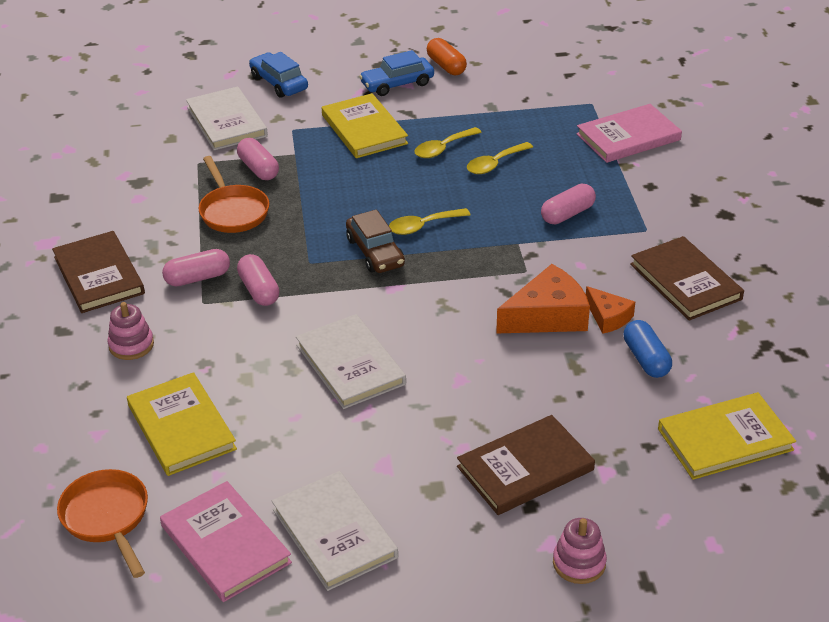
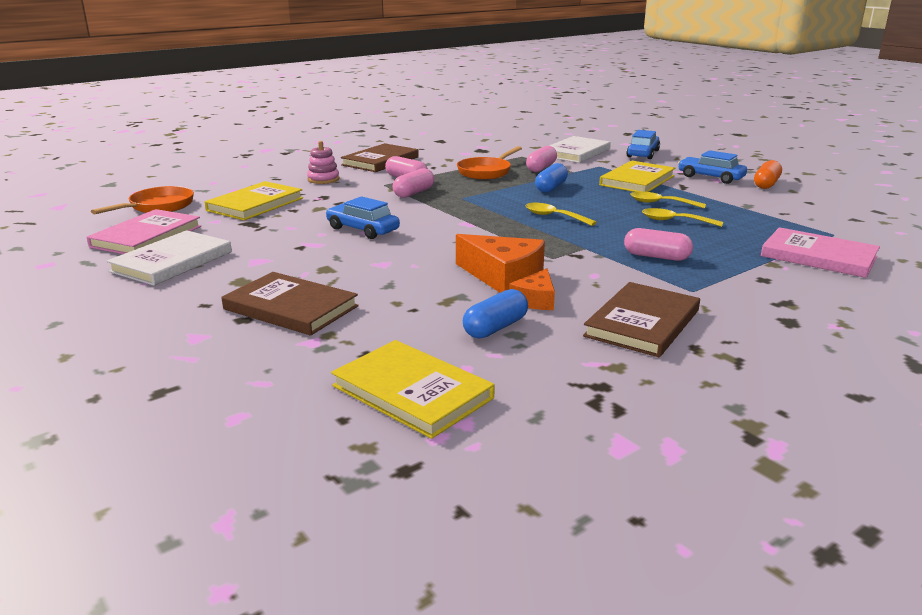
camera: 60 degrees right, 15 degrees down
(333, 191) = (551, 188): none -> blue capsule
(350, 365) = (362, 229): white book -> blue car
(375, 252) = (500, 211): brown car -> none
(579, 563) = (177, 354): pink stacking toy -> none

